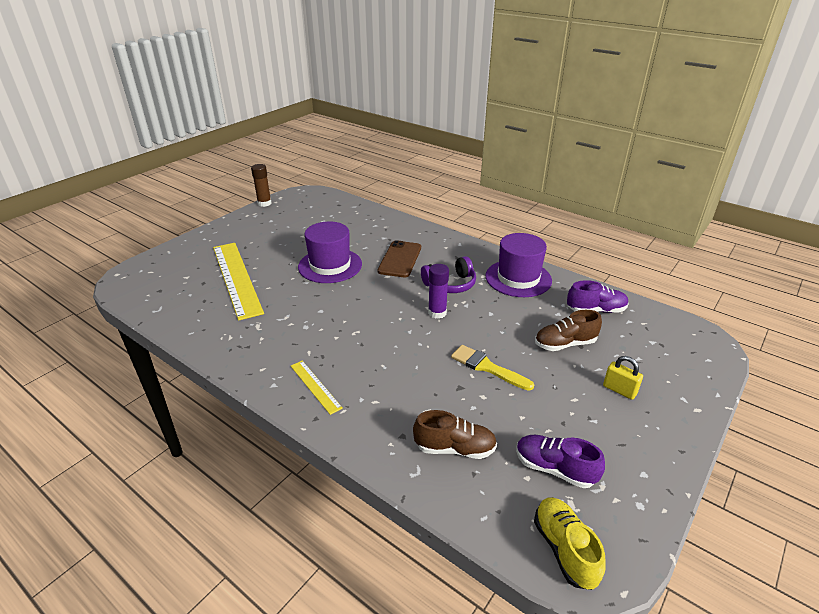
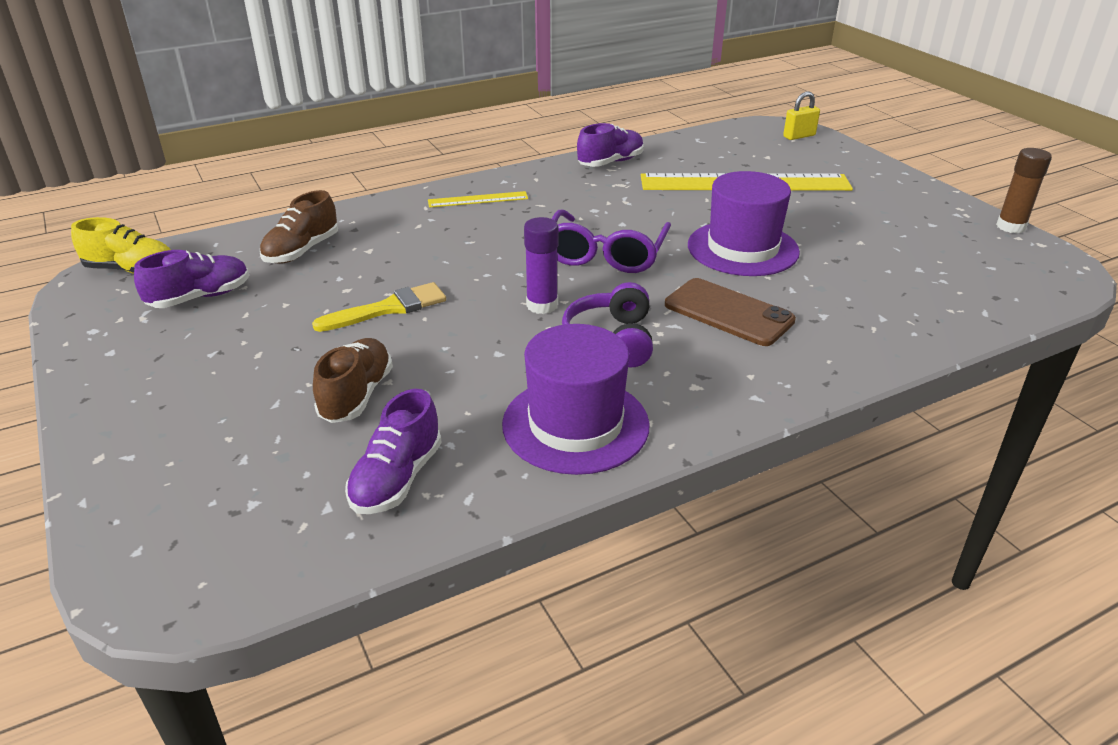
camera: 115 degrees right, 0 degrees up
(216, 340) = (610, 162): none -> purple shoe
(366, 306) = (605, 254): none -> purple glasses
(619, 390) = (220, 401): yellow padlock -> yellow padlock (799, 136)

